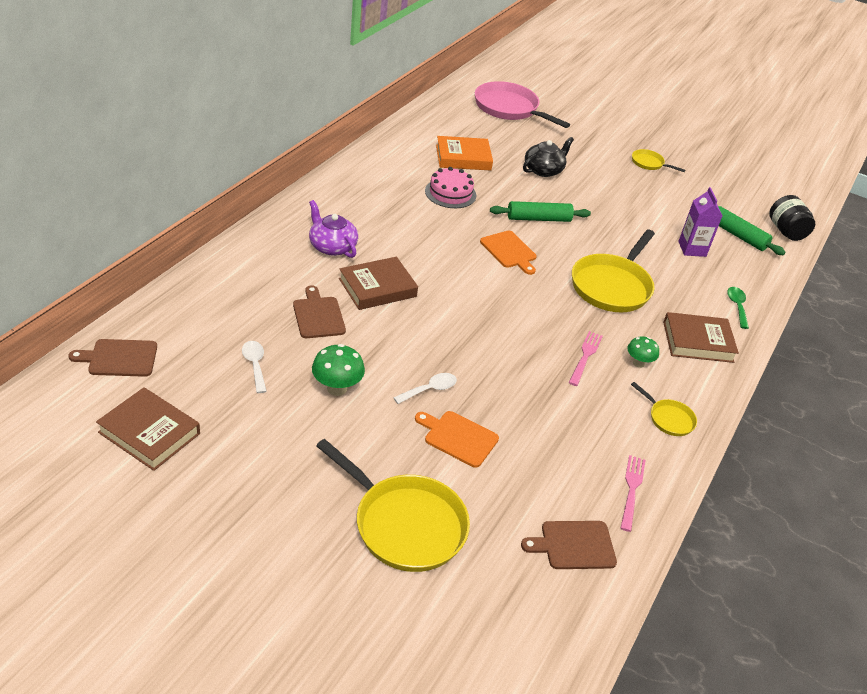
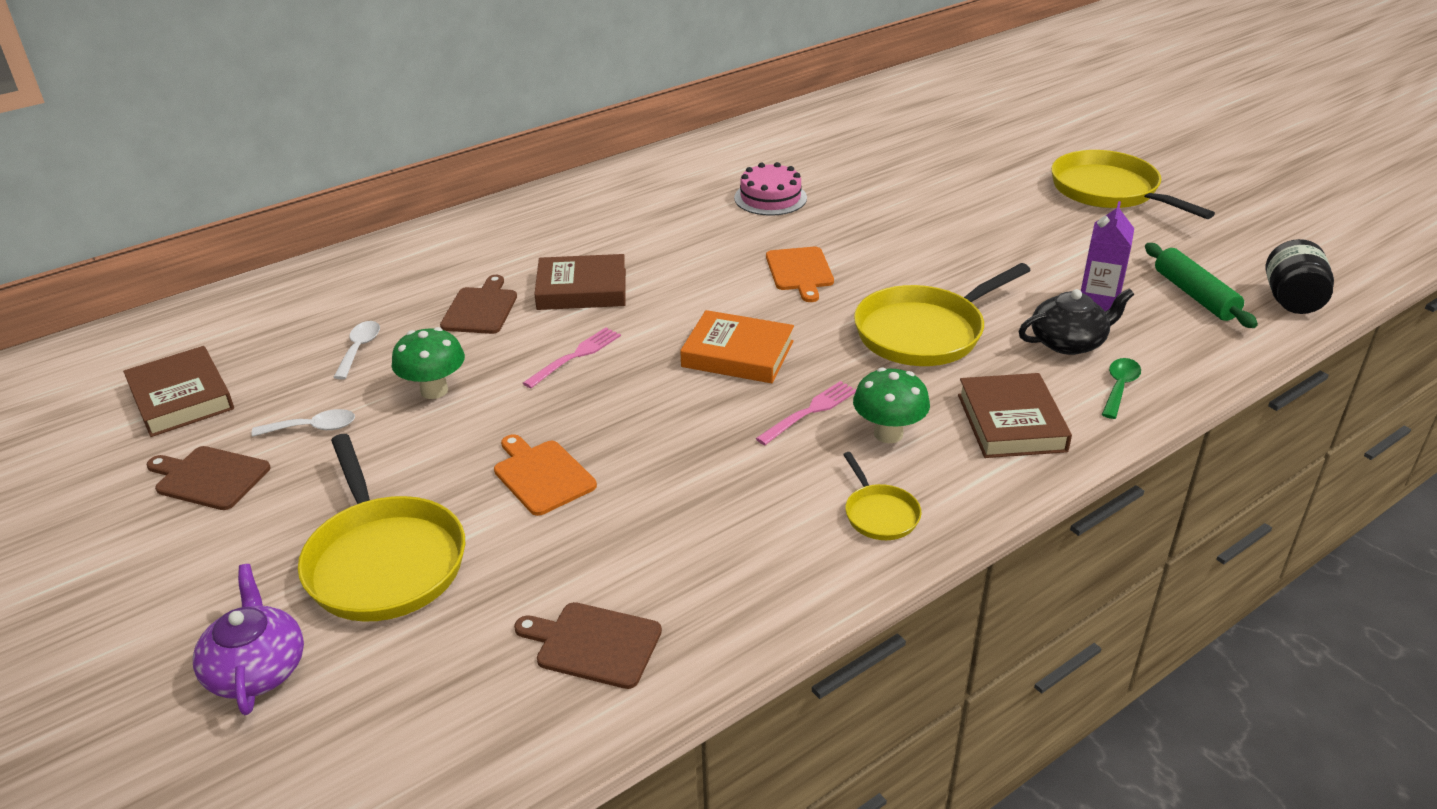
camera: 30 degrees right, 5 degrees down
(119, 358) = (219, 318): brown cutting board -> brown cutting board (209, 477)
(332, 246) = (562, 238): purple teapot -> purple teapot (256, 669)
(430, 389) = (552, 413): white spoon -> white spoon (313, 428)
(463, 158) = (822, 161): orange book -> orange book (737, 354)
(509, 108) = (936, 112): pink pan -> none
(538, 219) = (875, 239): green rolling pin -> none
(544, 170) = (930, 184): black teapot -> black teapot (1069, 342)
(631, 489) = (743, 593): pink fork -> pink fork (576, 356)
(638, 363) = (888, 434): green mushroom -> green mushroom, size x1.51
(649, 163) = (1109, 191): yellow pan -> yellow pan, size x2.07
(697, 341) = (1011, 422): brown book -> brown book turned 60 degrees clockwise

